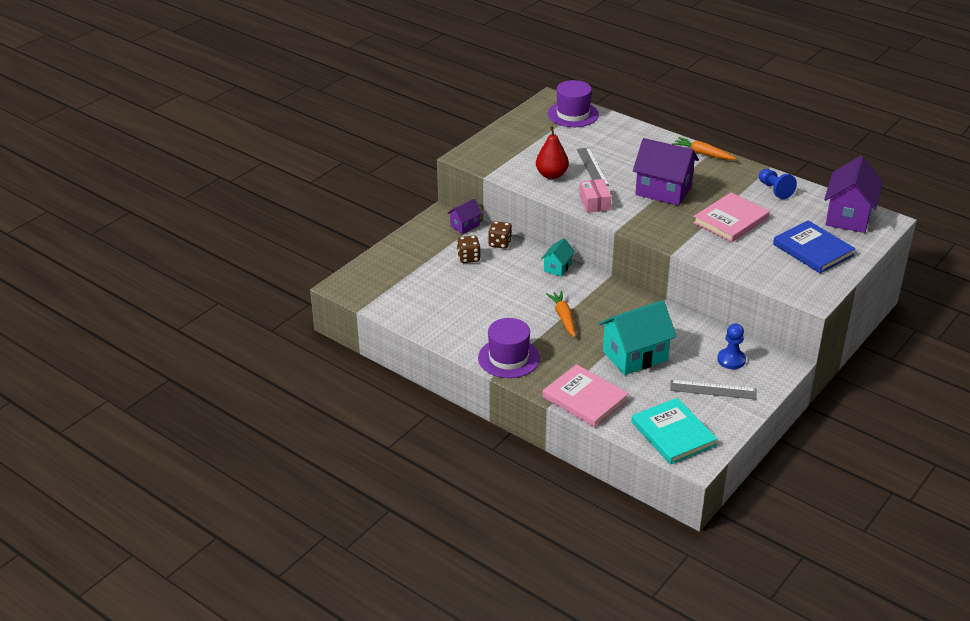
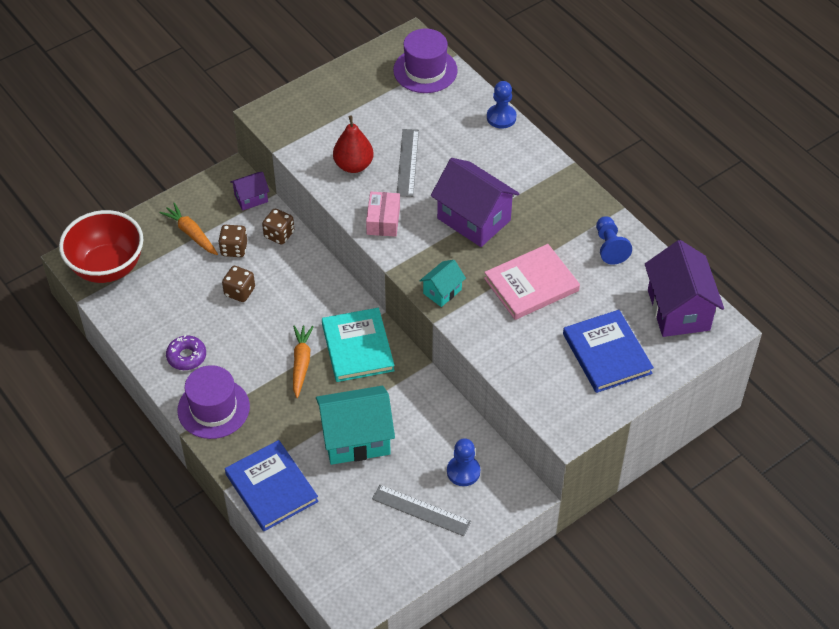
camera: 15 degrees right, 15 degrees up
(371, 286) = (107, 267): none -> red bowl
(468, 330) = (186, 356): none -> purple donut
(488, 283) = (239, 292): none -> brown dice
(557, 267) = (328, 286): turquoise house -> turquoise house (442, 291)
(585, 399) = (271, 488): pink book -> blue book
(647, 131) = (501, 117): none -> blue pawn
(673, 434) = (345, 562): turquoise book -> turquoise book (357, 347)
(703, 154) = (551, 169): orange carrot -> orange carrot (191, 233)
(848, 216) = (678, 310): purple house -> purple house turned 45 degrees counterclockwise

